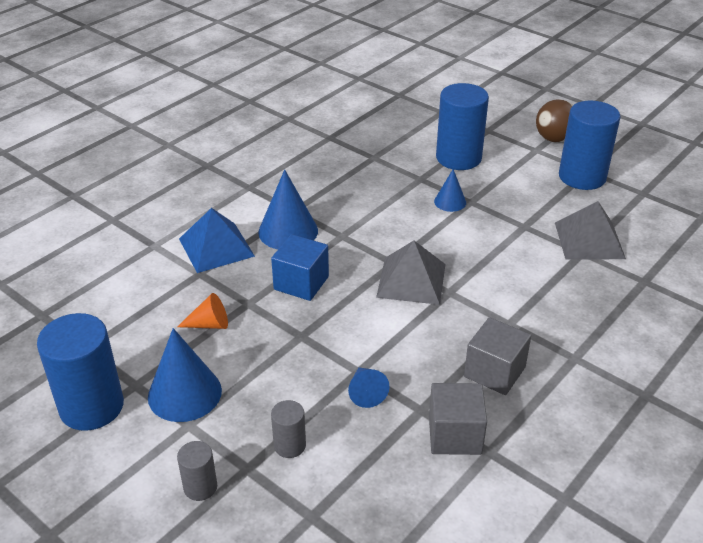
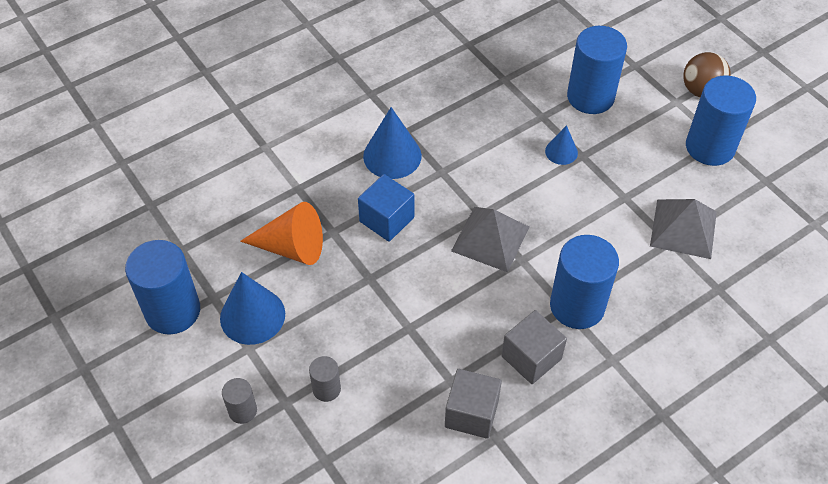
camera: 15 degrees right, 15 degrees up
(209, 324) = (292, 247): orange cone -> orange cone, size x1.78
(216, 247) = (320, 161): blue pyramid -> none
(366, 392) = (408, 352): blue cone -> none
(520, 319) = (577, 306): none -> blue cylinder

